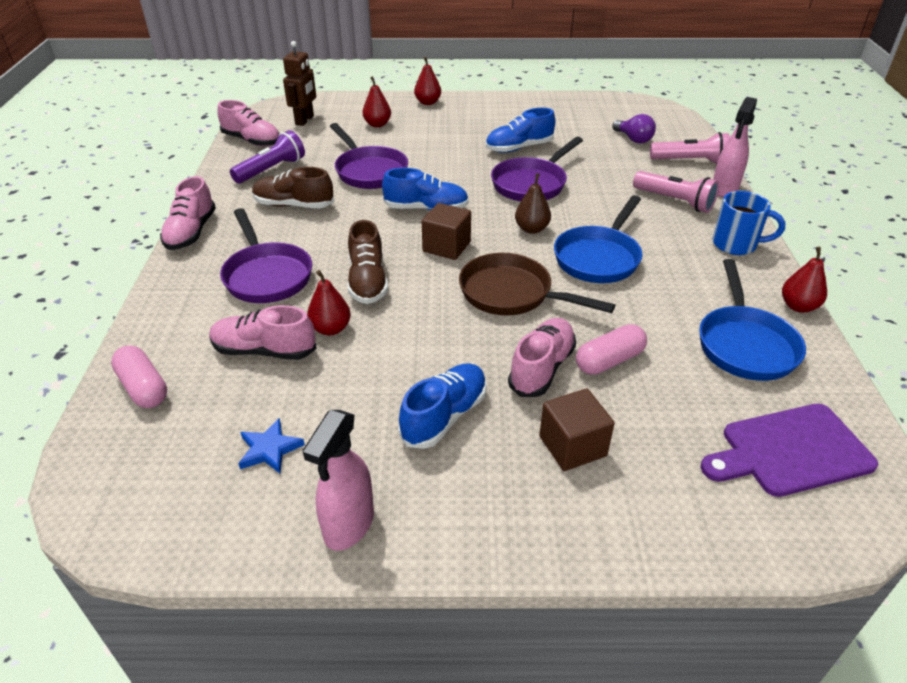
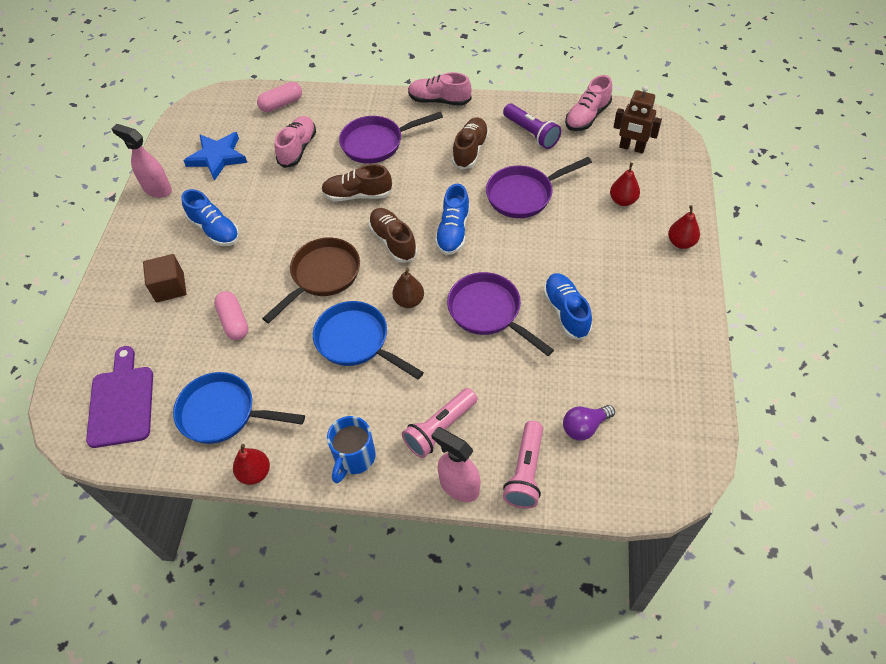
camera: 100 degrees right, 15 degrees up
(269, 449) = (217, 157): blue star -> blue star, size x1.74
(331, 329) = (310, 177): red pear -> none
(446, 247) = (393, 241): brown cube -> brown shoe
(541, 368) = (239, 282): pink shoe -> none

